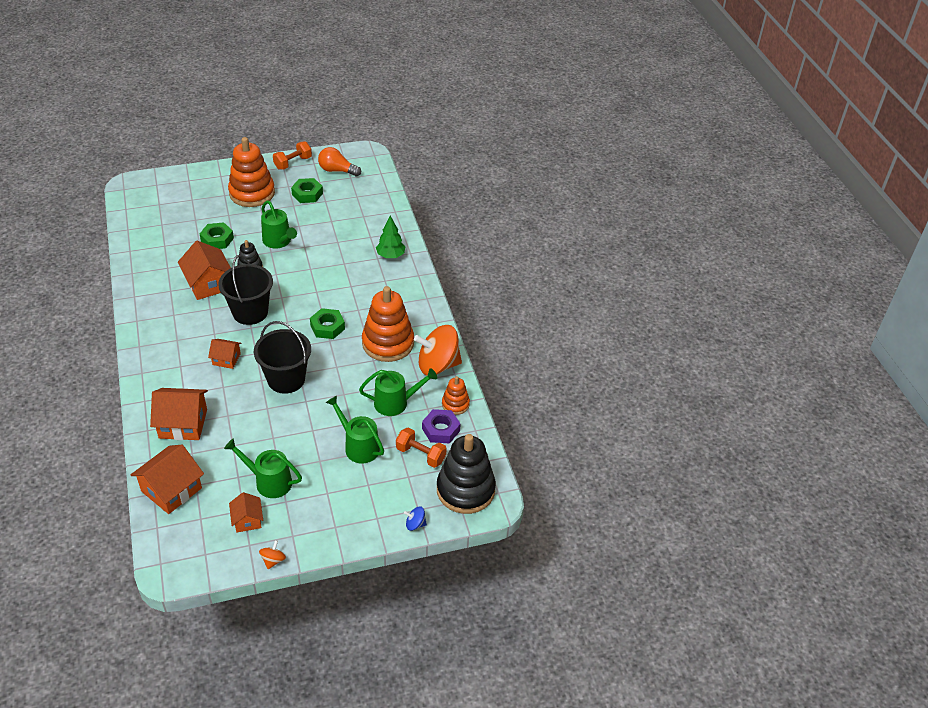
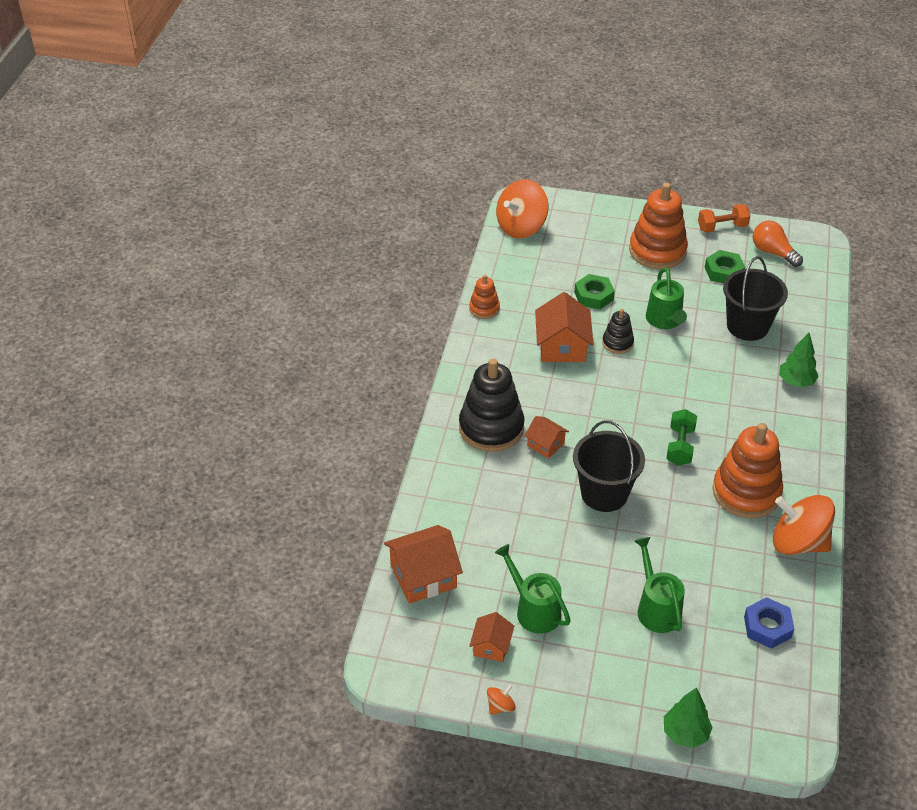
camera: 30 degrees right, 0 degrees up
(138, 205) = (521, 227): none -> orange spinning top
(183, 424) = (467, 504): orange house -> none
(250, 312) = (596, 397): black bucket -> black bucket (747, 326)
(327, 327) = (680, 446): green nut -> green dumbbell
(395, 403) = (724, 571): green watering can -> none
(415, 524) = (685, 733): blue spinning top -> green tree
(420, 455) = (728, 649): orange dumbbell -> none
(441, 430) = (767, 627): purple nut -> blue nut
(455, 404) = (800, 601): orange stacking toy -> orange stacking toy (484, 309)
(465, 490) = (767, 716): black stacking toy -> black stacking toy (491, 428)

